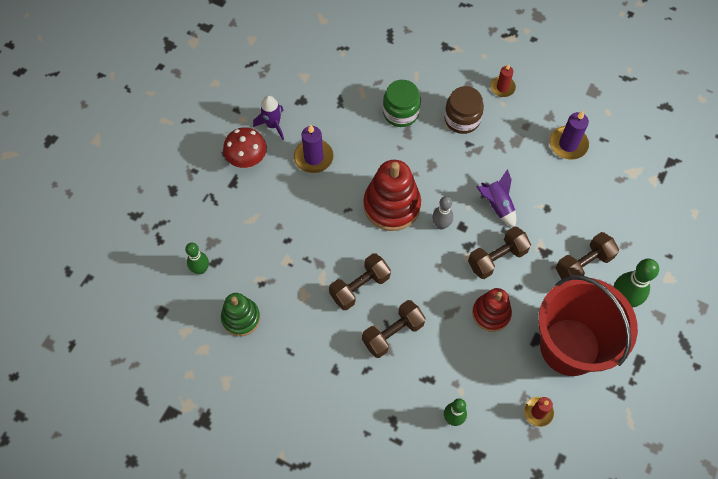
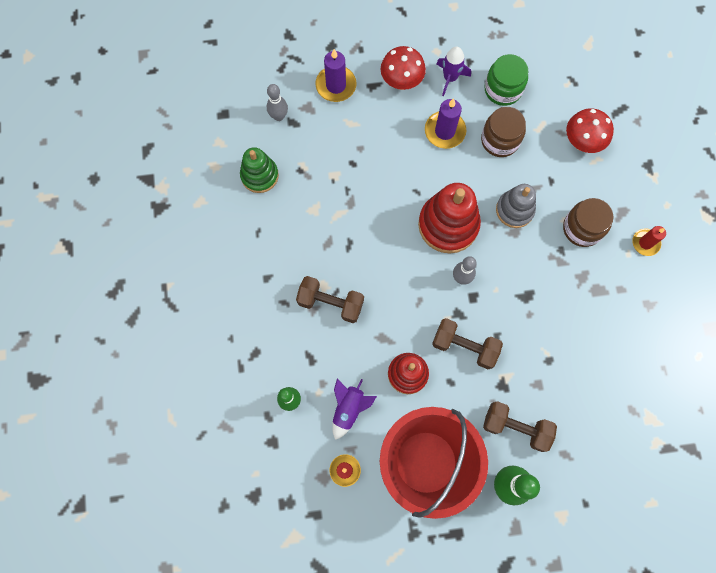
camera: 55 degrees right, 10 degrees up
(201, 269) = (279, 116): green bowling pin -> grey bowling pin
(351, 125) = (500, 140): none -> brown jar
(360, 287) = (353, 249): brown dumbbell -> none
(396, 75) = (581, 142): none -> red mushroom
(401, 113) = (546, 172): green jar -> green jar (503, 89)
(414, 153) = (514, 210): none -> grey stacking toy
(497, 205) = (517, 314): purple rocket -> purple rocket (349, 409)
(568, 144) = (632, 339): purple candle -> purple candle (336, 85)

